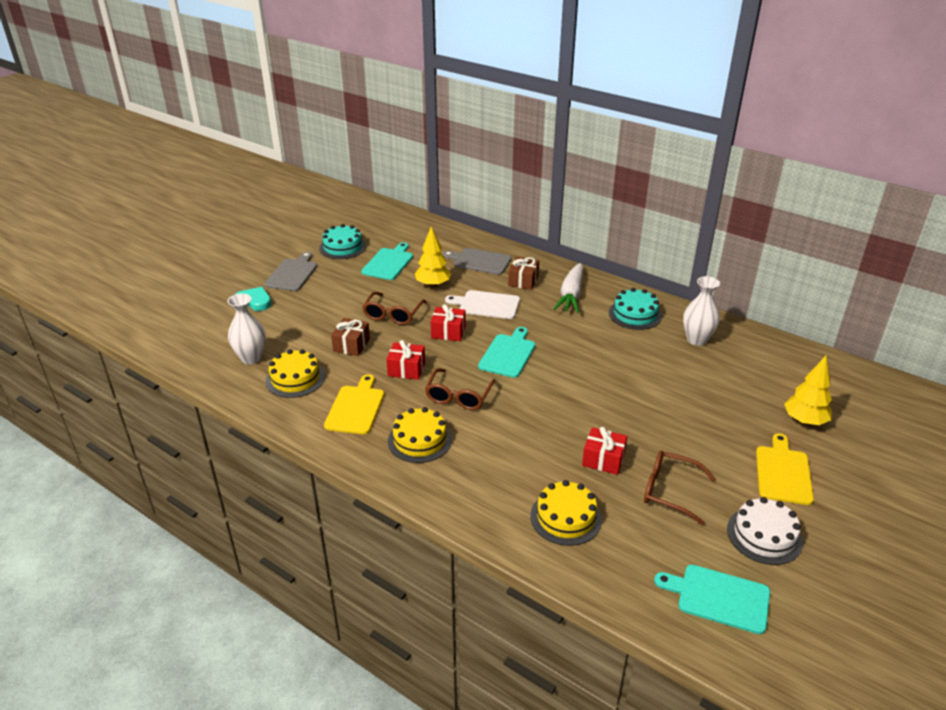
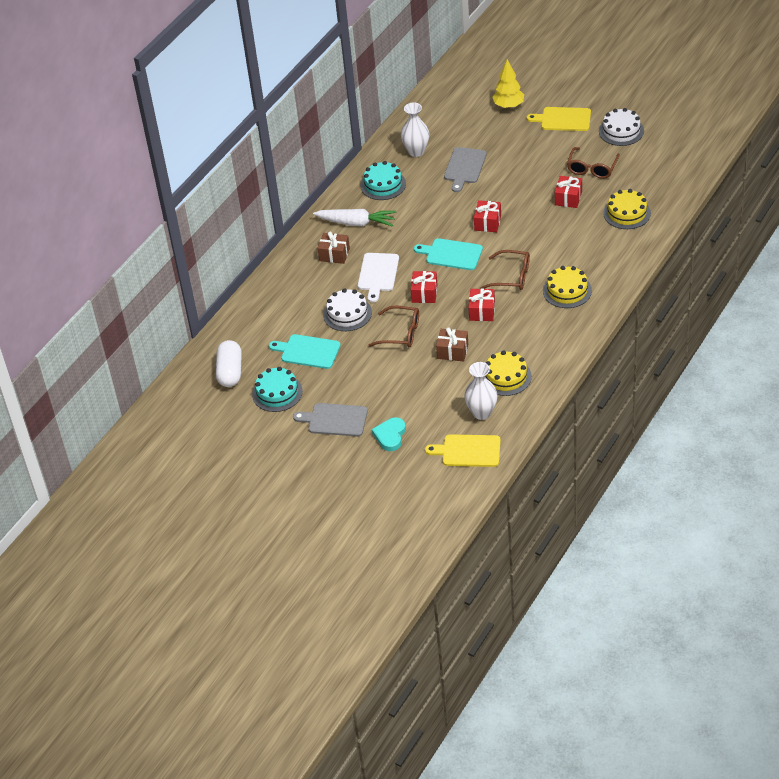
camera: 90 degrees left, 10 degrees up
(356, 408) = (536, 332): yellow cutting board -> yellow cutting board (468, 451)
(379, 227) = (230, 372): none -> white capsule
(433, 285) = (347, 313): yellow tree -> white cake
(480, 261) = (300, 287): grey cutting board -> grey cutting board (464, 167)
(560, 385) = (487, 223): none -> red gift
(719, 597) = (674, 151): turquoise cutting board -> none

